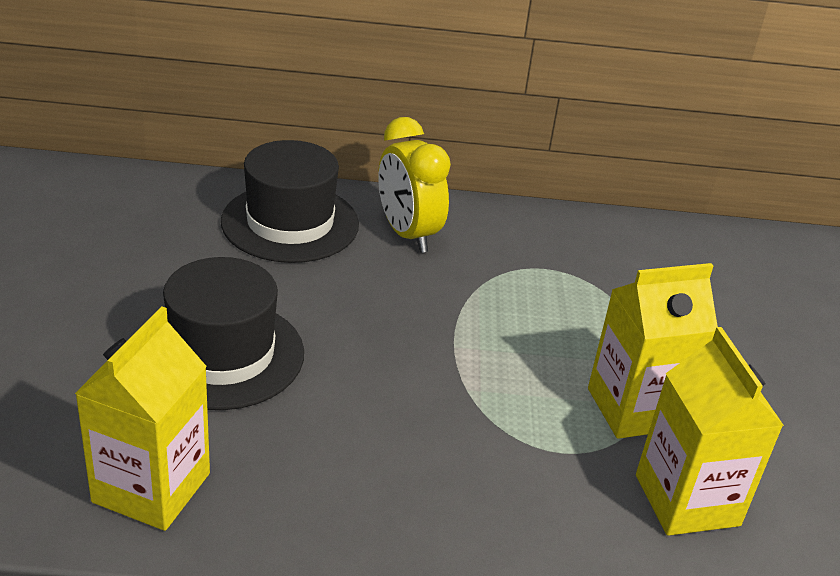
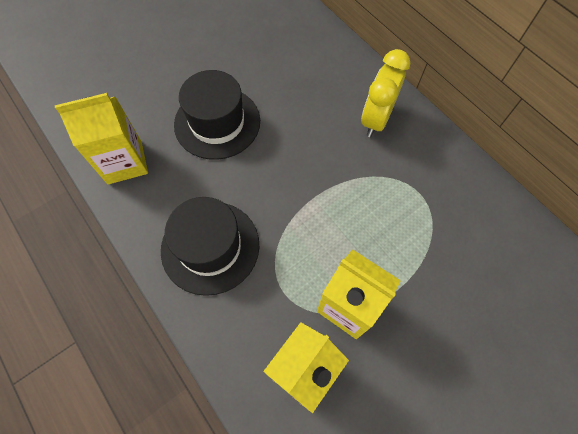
camera: 55 degrees right, 30 degrees up
(290, 223) = (329, 73): black hat -> black hat (210, 247)

